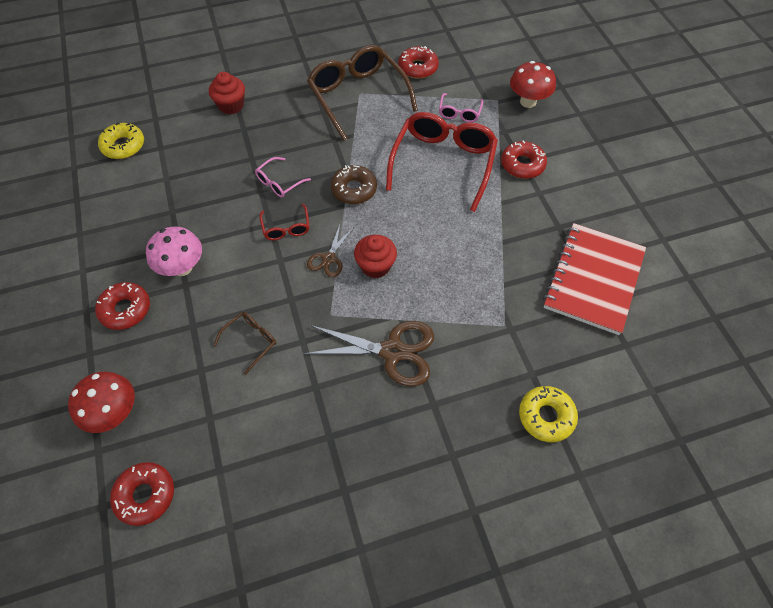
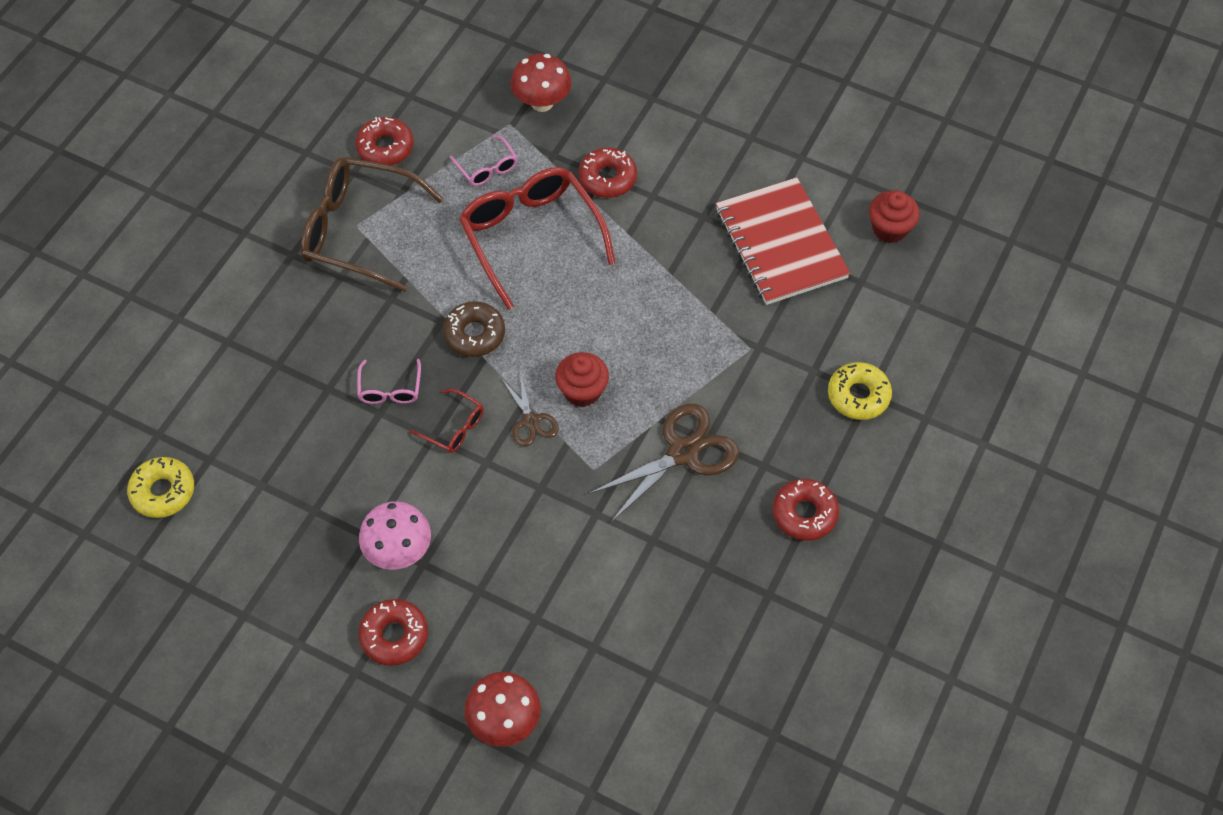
camera: 45 degrees left, 0 degrees up
(145, 495) = (616, 750): red donut -> red donut (804, 514)
(231, 105) = (228, 350): red cupcake -> red cupcake (890, 229)
(251, 341) = (550, 555): brown glasses -> none

